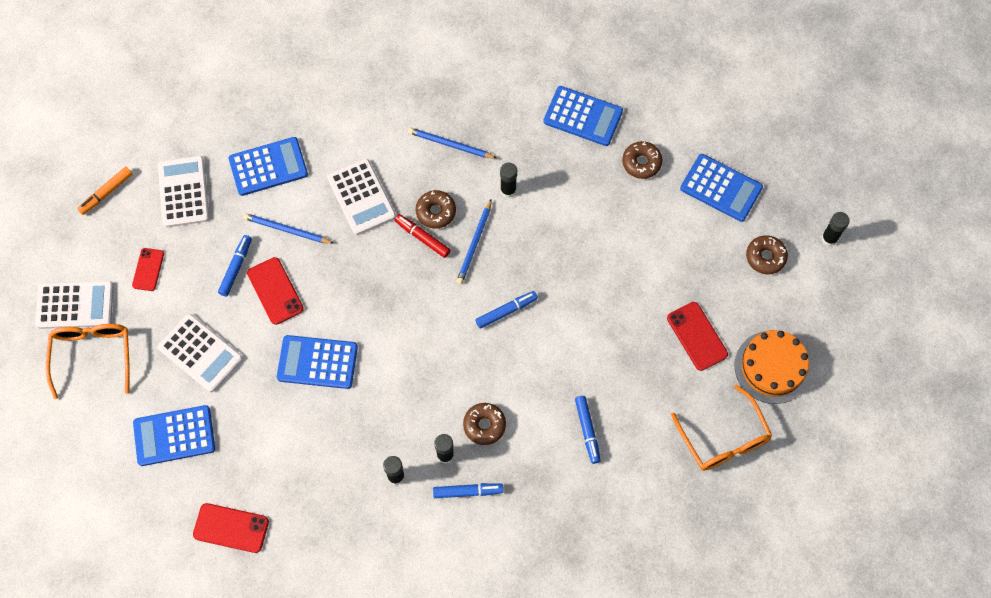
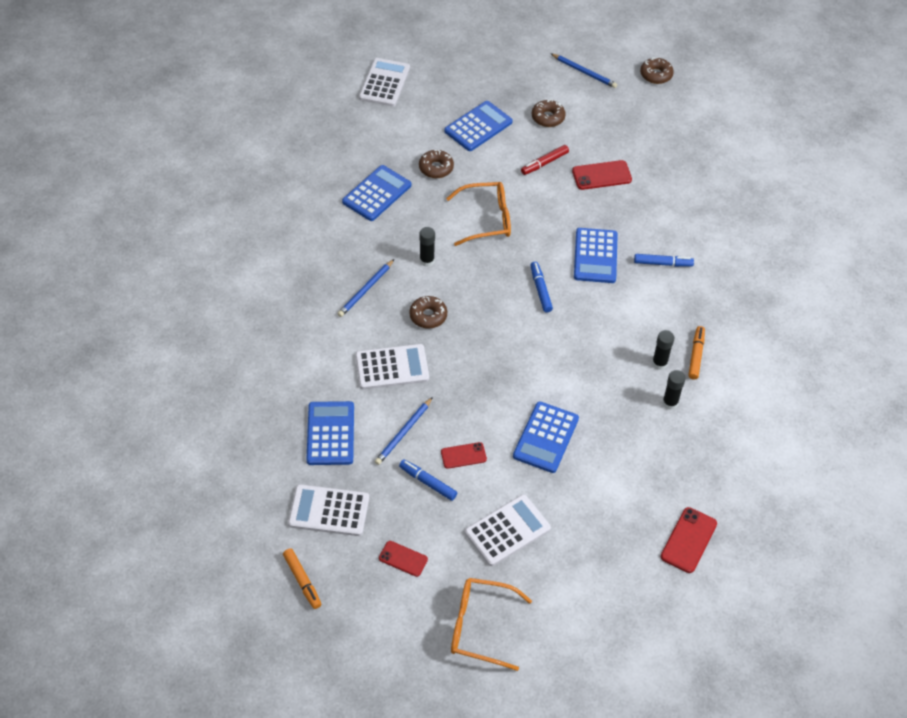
camera: 75 degrees left, 15 degrees down
(75, 305) = (419, 633): white calculator -> white calculator (384, 83)
(174, 436) = (586, 569): blue calculator -> blue calculator (595, 256)
(275, 291) = (463, 455): red phone -> red phone, size x0.67
(422, 238) = (450, 331): red marker -> red marker (545, 163)
(467, 491) = (696, 356): blue marker -> orange marker
(474, 243) = (469, 296): blue pencil -> blue pencil (584, 72)
(484, 425) = (640, 330): brown donut -> brown donut (656, 75)
(724, 439) = (692, 183): orange glasses -> orange glasses (487, 219)
(772, 367) = (641, 139): orange cake -> none
(829, 238) = (545, 78): black glue stick -> none

